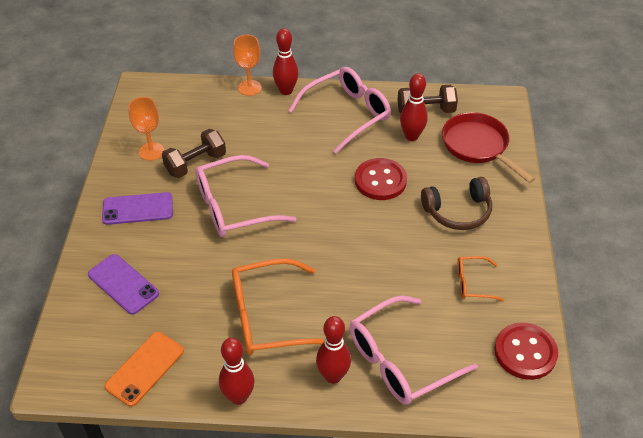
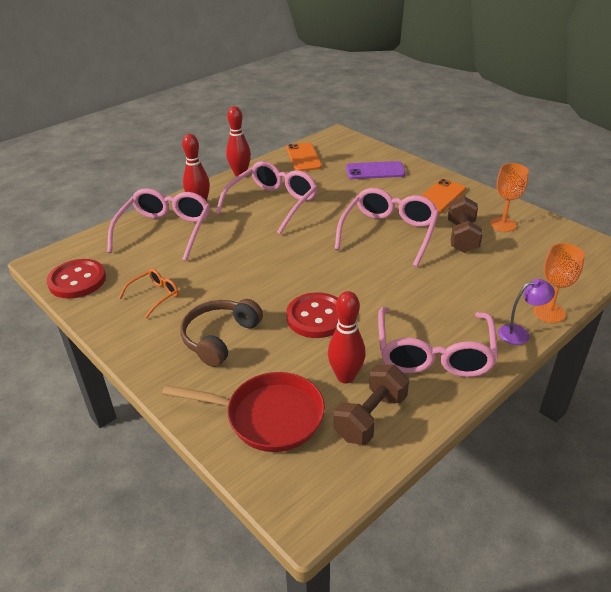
camera: 135 degrees right, 10 degrees down
(137, 209) = (439, 197): purple phone -> orange phone
(269, 317) = (273, 204): orange glasses -> pink glasses
(286, 91) = (520, 333): red bowling pin -> purple lamp

